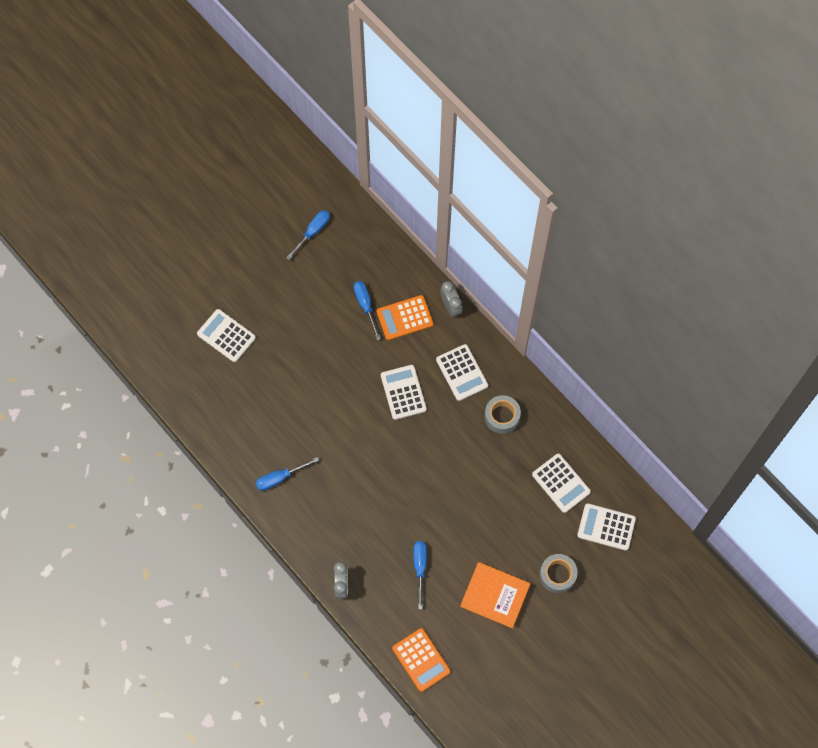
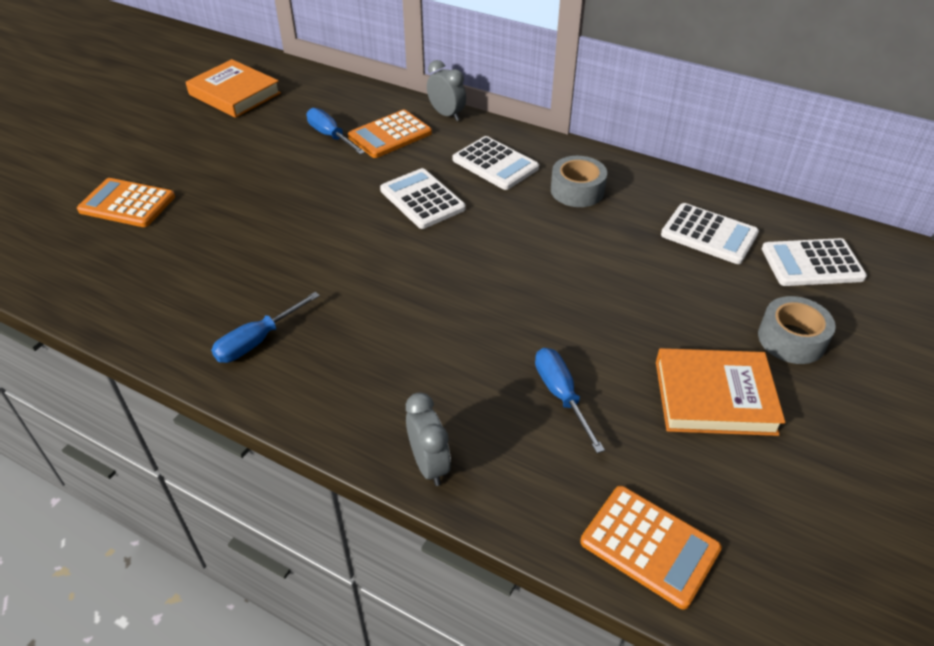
camera: 20 degrees left, 25 degrees down
(226, 336) = (127, 204): white calculator -> orange calculator
(313, 232) = (235, 94): blue screwdriver -> orange book

